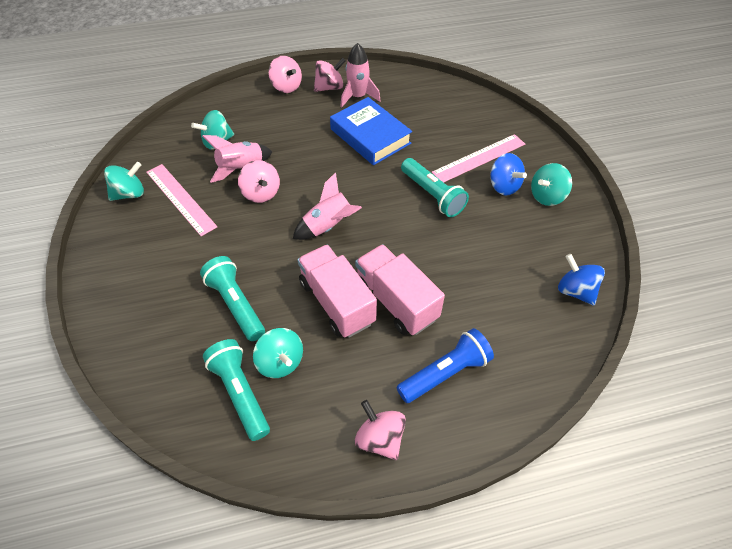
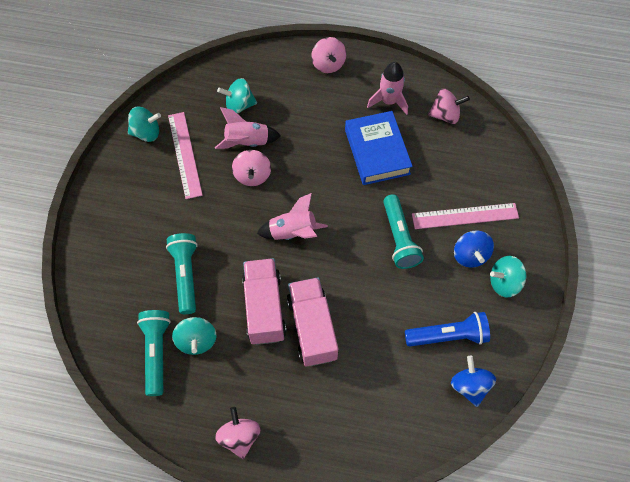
camera: 25 degrees right, 10 degrees up
(329, 87) = (368, 80): pink spinning top -> pink spinning top (445, 115)
(445, 373) = (317, 408): blue flashlight -> blue flashlight (448, 336)

